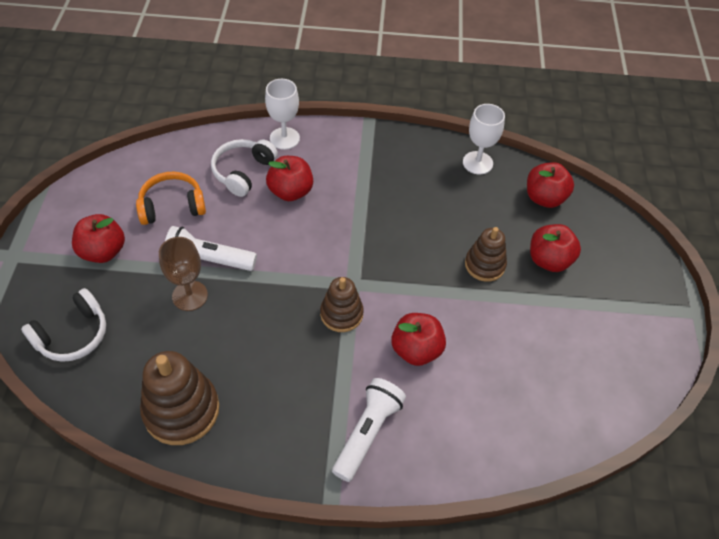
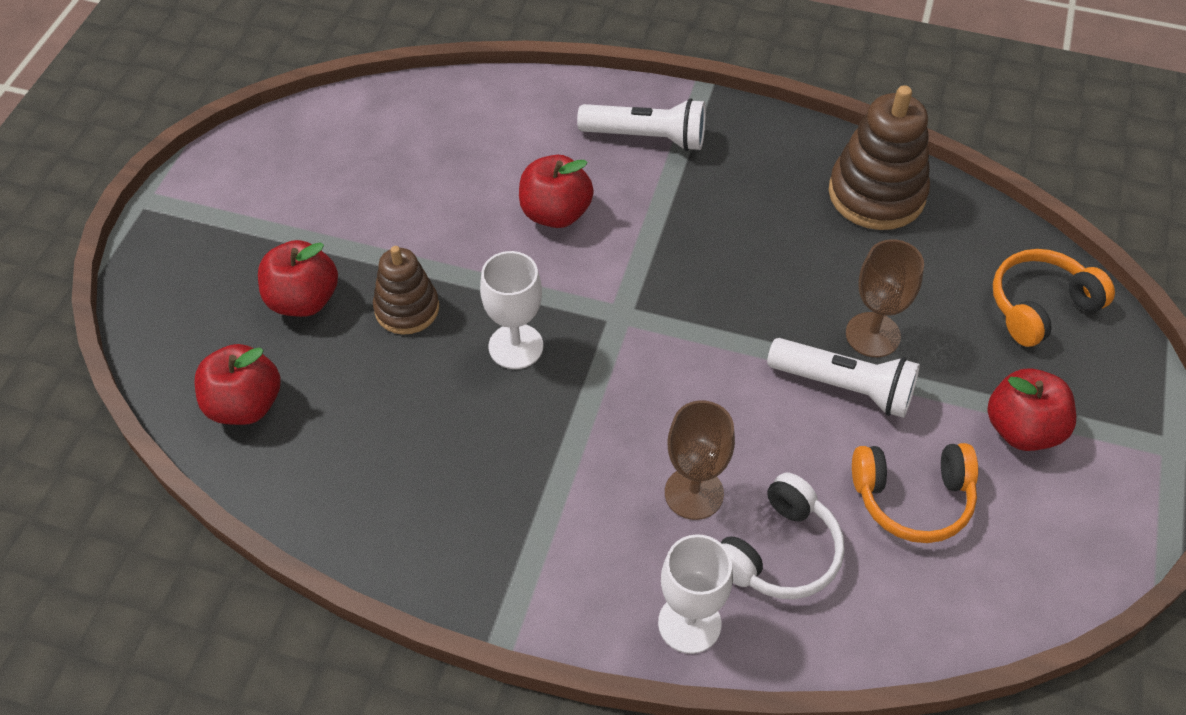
camera: 165 degrees left, 0 degrees up
(73, 335) = (1040, 306): white headphones -> orange headphones
(290, 191) = (694, 493): red apple -> brown goblet
(341, 314) = (647, 274): brown stacking toy -> none
(367, 433) = (646, 137): white flashlight -> white flashlight turned 120 degrees counterclockwise
(477, 163) = (325, 497): white goblet -> white goblet (516, 346)

